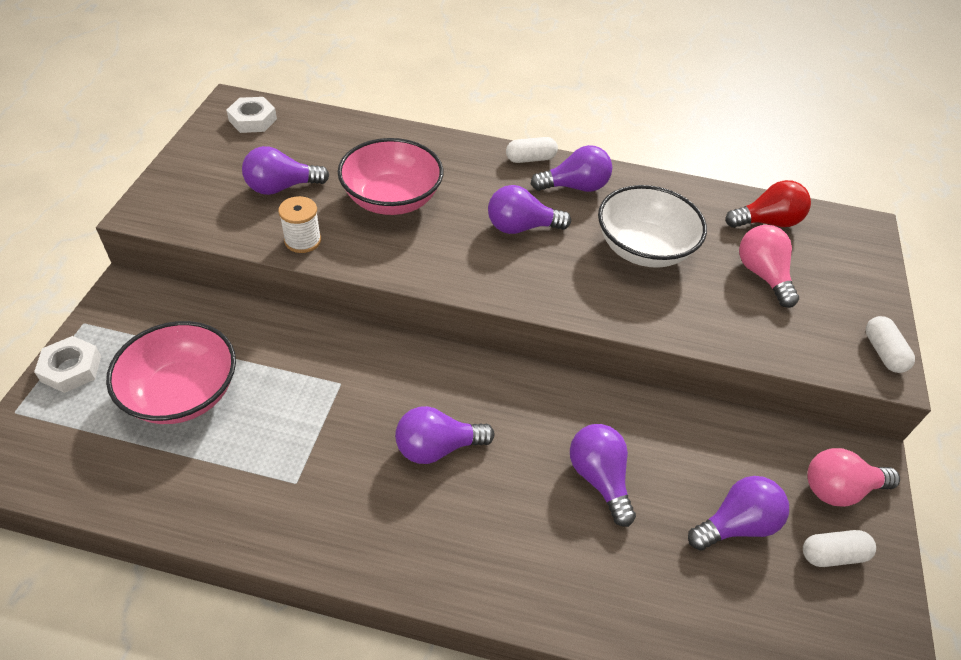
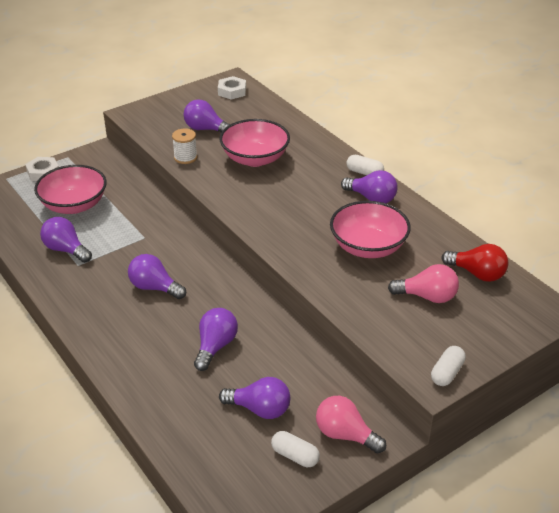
camera: 45 degrees right, 10 degrees down
(521, 227) = (308, 203): purple light bulb -> purple light bulb (66, 250)
(643, 248) = (368, 247): white bowl -> pink bowl
(762, 275) = (427, 296): pink light bulb -> pink light bulb turned 75 degrees clockwise

